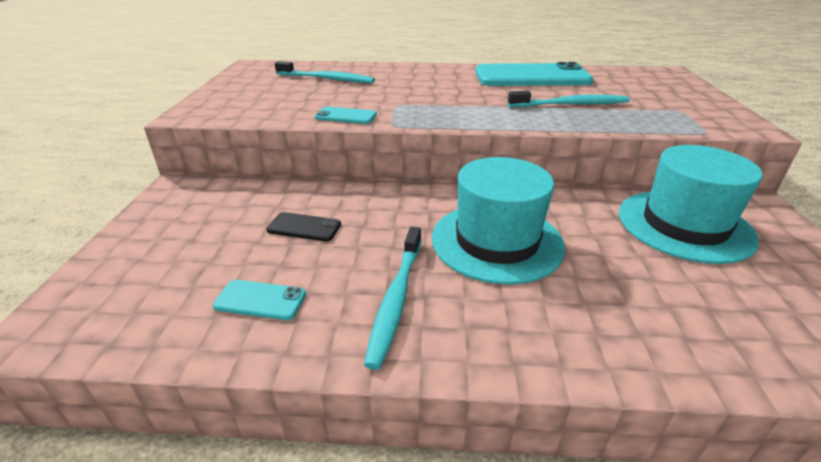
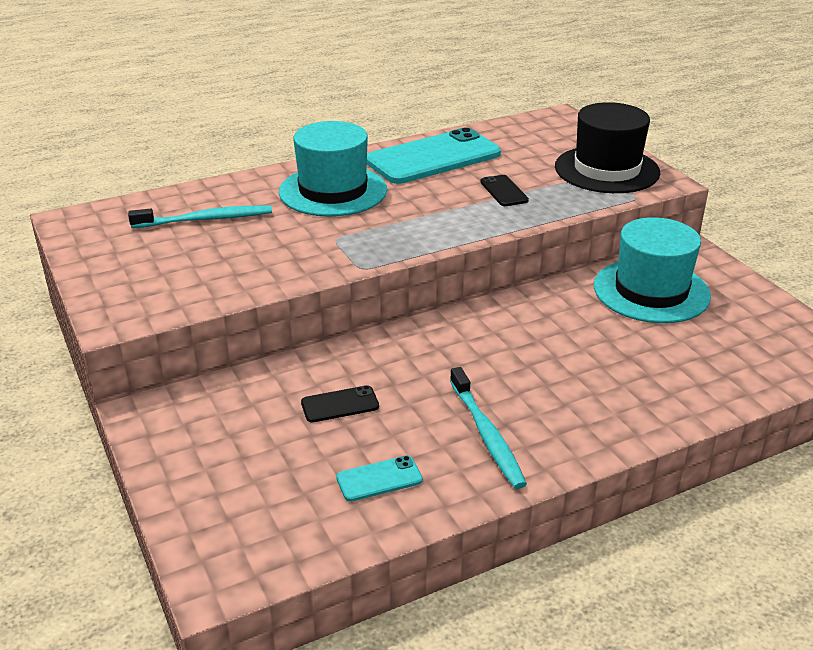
camera: 30 degrees left, 0 degrees up
(346, 116) = (299, 270): turquoise phone -> none
(496, 241) = (521, 357): turquoise hat -> turquoise hat (333, 191)
(571, 104) = (504, 191): turquoise toothbrush -> black phone
(688, 109) = (606, 170): none -> black hat

